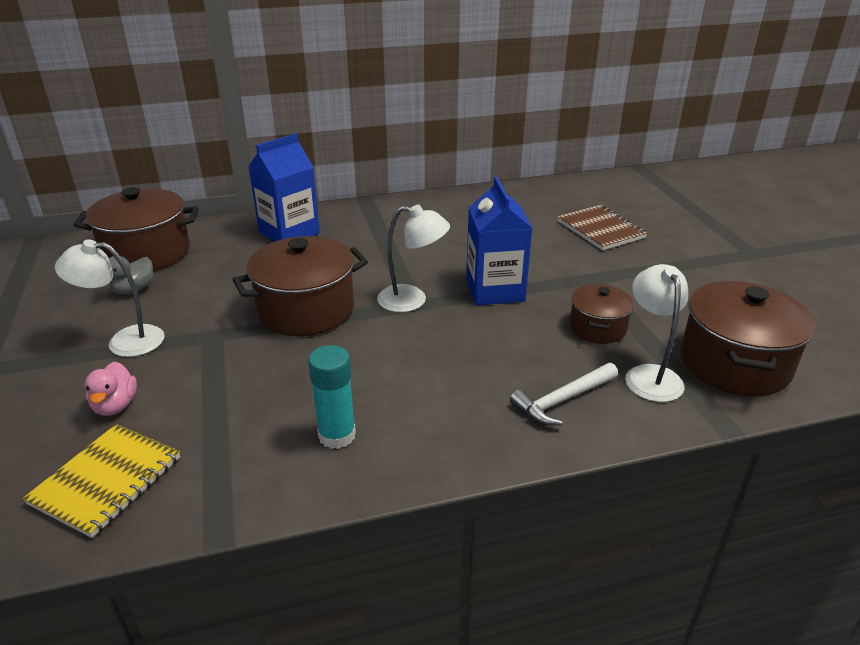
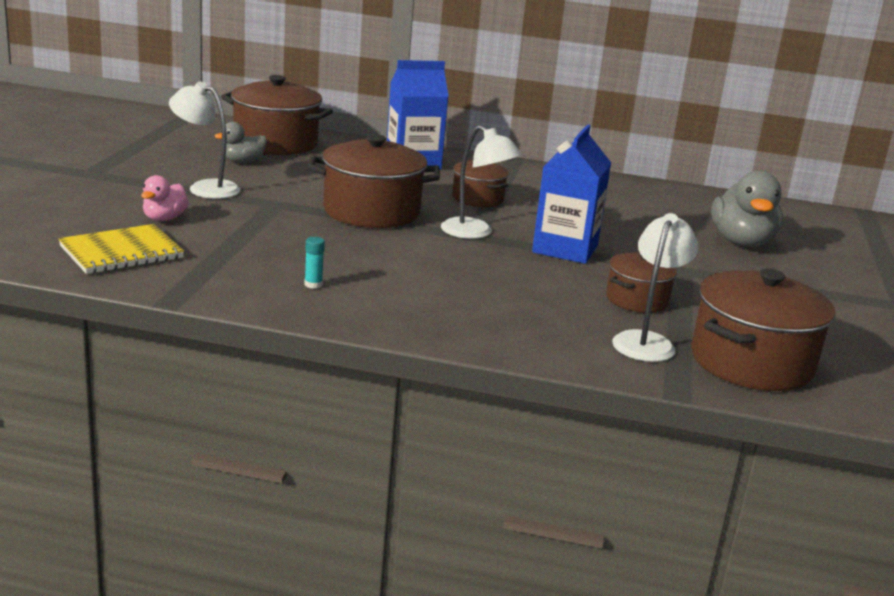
camera: 25 degrees right, 10 degrees down
(337, 435) = (313, 284): turquoise glue stick -> turquoise glue stick, size x0.51
(378, 257) = (478, 199): none -> brown pot
(562, 400) = (536, 328): white hammer -> none
(600, 229) = (742, 242): brown notebook -> grey duck

